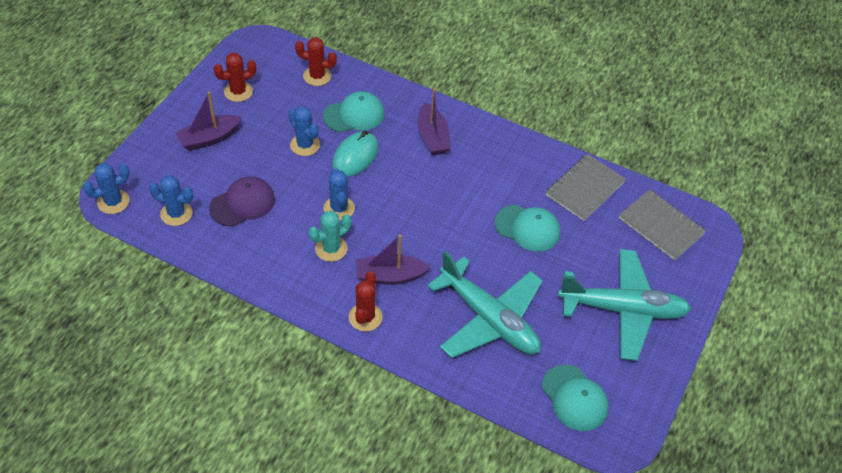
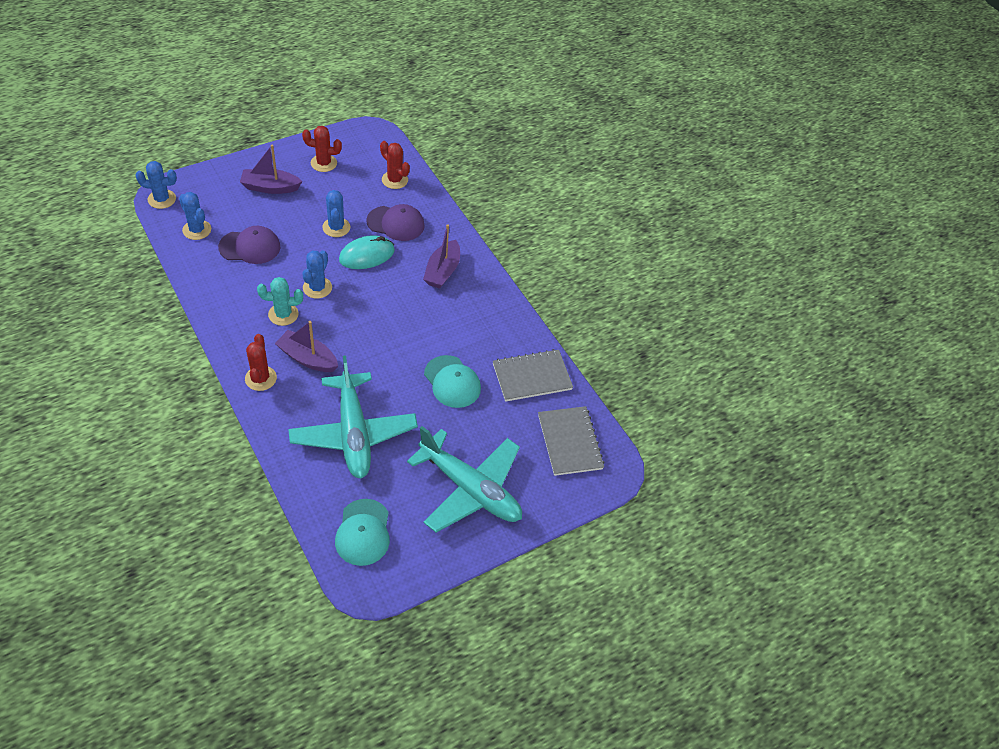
camera: 30 degrees right, 0 degrees up
(354, 115) = (396, 223): turquoise cap -> purple cap
(365, 317) = (260, 378): red cactus -> red cactus turned 45 degrees counterclockwise

